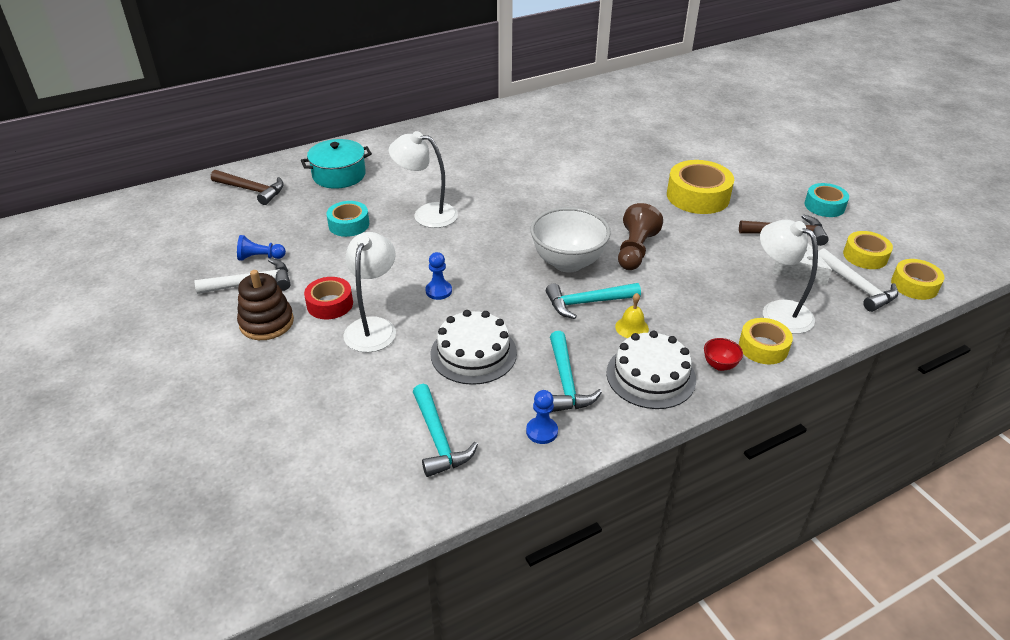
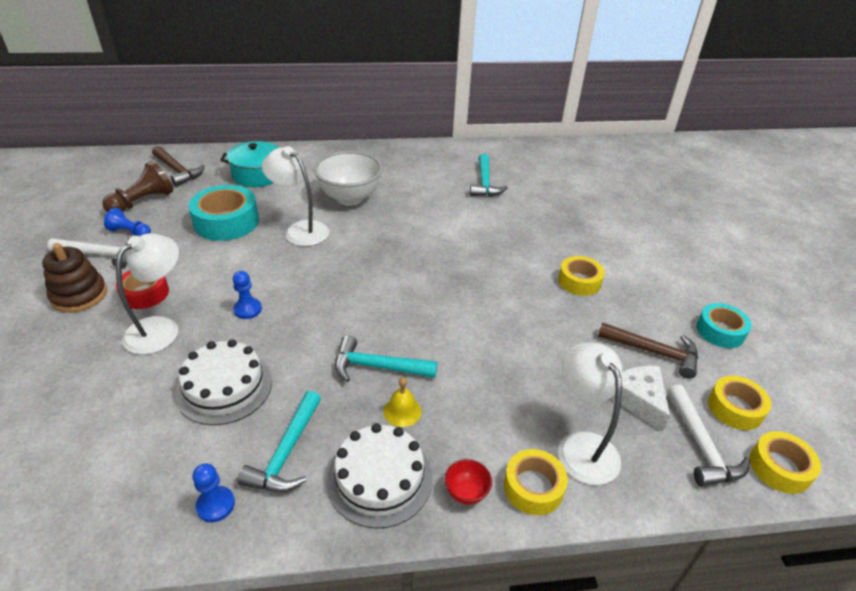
camera: 20 degrees right, 0 degrees up
(349, 224) = (226, 222): turquoise tape -> turquoise tape, size x1.62
(438, 439) = (112, 473): turquoise hammer -> turquoise hammer (485, 183)
(568, 263) = (392, 316): white bowl -> white bowl (350, 198)
(635, 250) = (470, 323): brown pawn -> brown pawn (143, 202)
(698, 196) = (579, 281): yellow tape -> yellow tape, size x0.62

